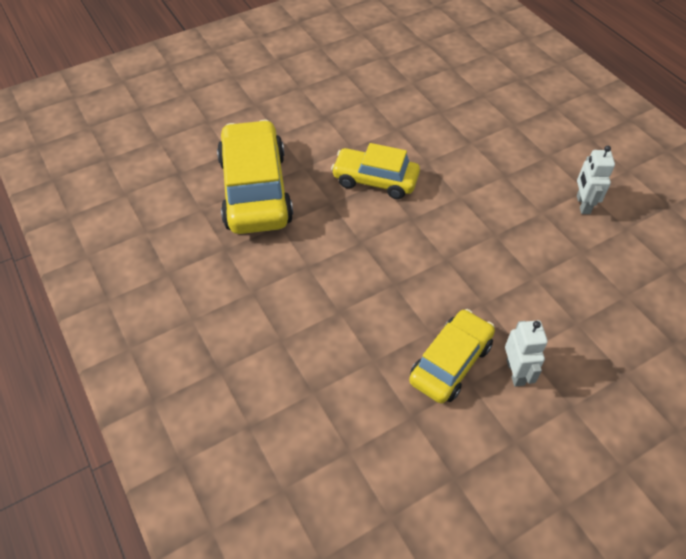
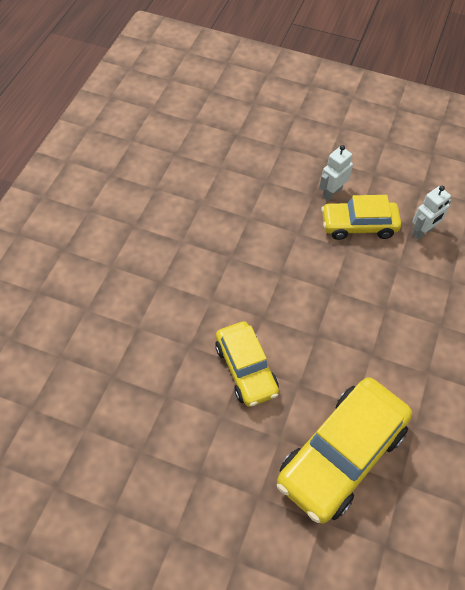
camera: 130 degrees left, 5 degrees up
(582, 204) = (152, 221): white robot -> white robot (423, 232)

